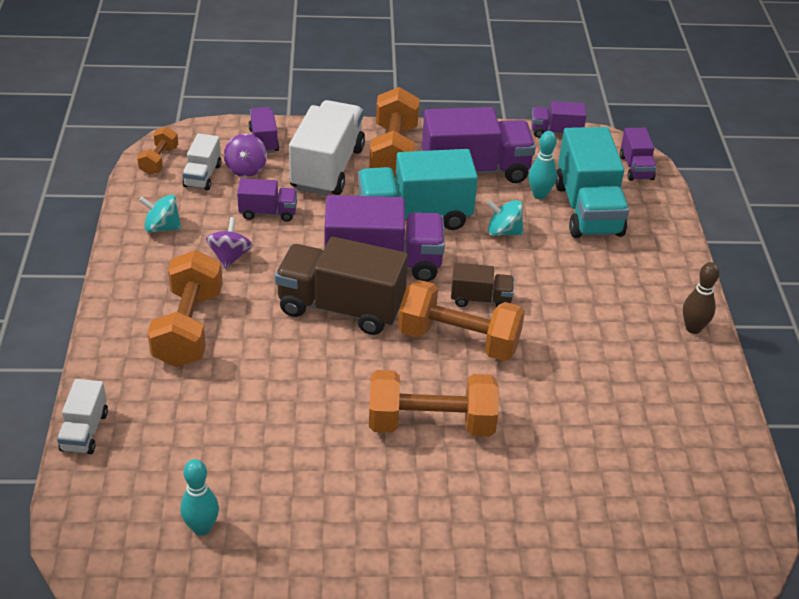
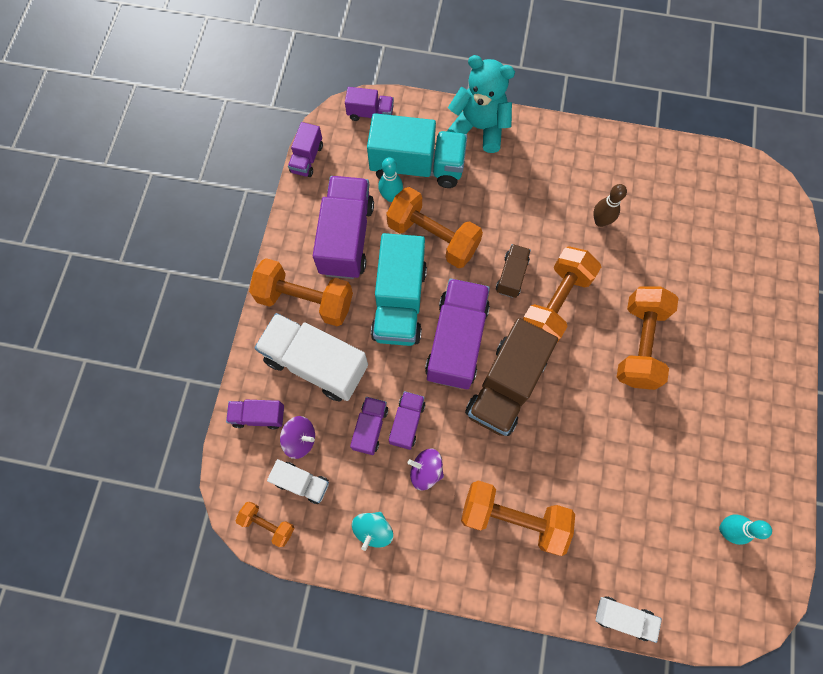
camera: 75 degrees left, 30 degrees up
(280, 237) = (407, 422): none -> purple truck
(503, 231) = (433, 237): turquoise spinning top -> orange dumbbell
(666, 253) = (479, 128): none -> turquoise teddy bear
(693, 328) = (563, 139): brown bowling pin -> brown bowling pin (600, 221)

